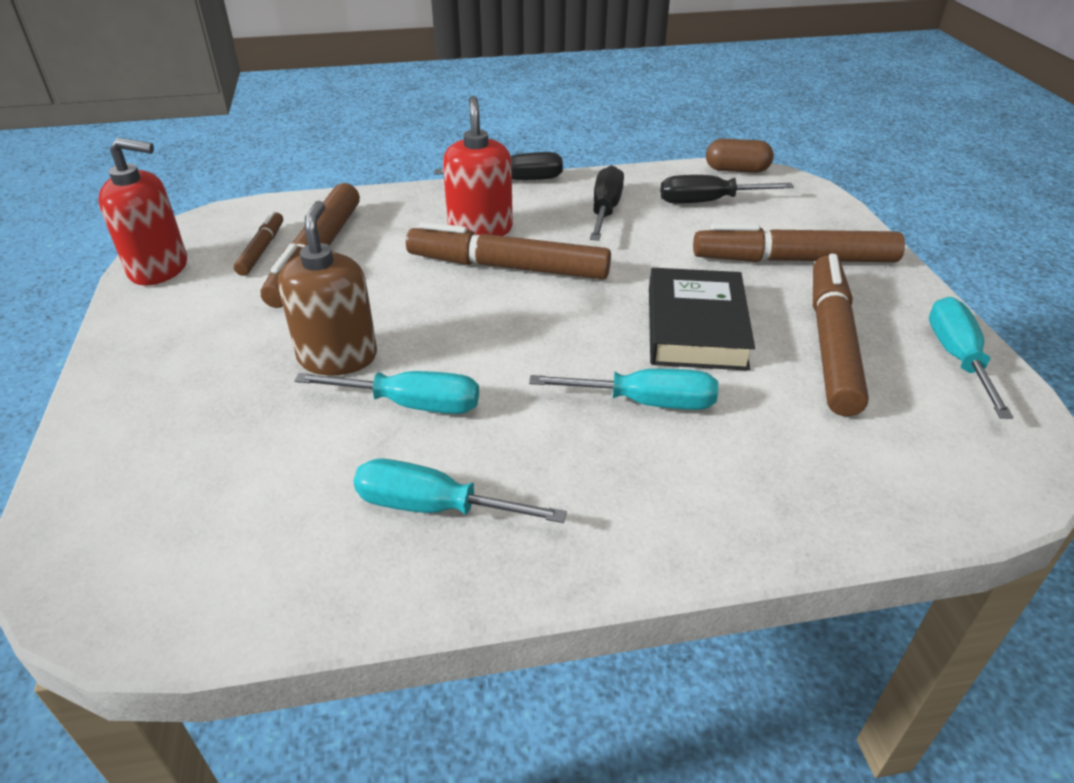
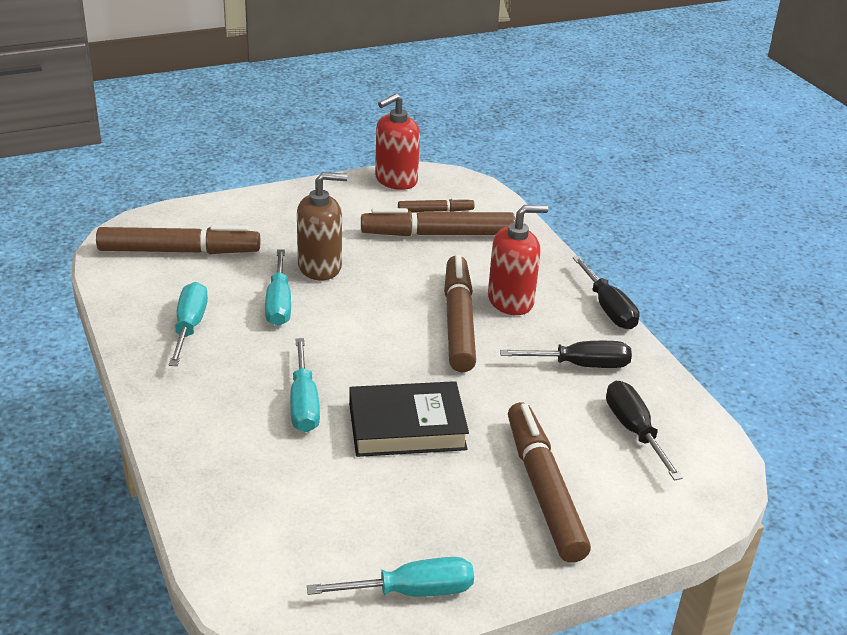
camera: 75 degrees right, 5 degrees down
(159, 268) = (395, 180): red soap dispenser -> red soap dispenser turned 60 degrees clockwise
(736, 170) = (722, 451): brown capsule -> none
(831, 343) = (409, 507): brown marker -> brown marker (179, 251)

